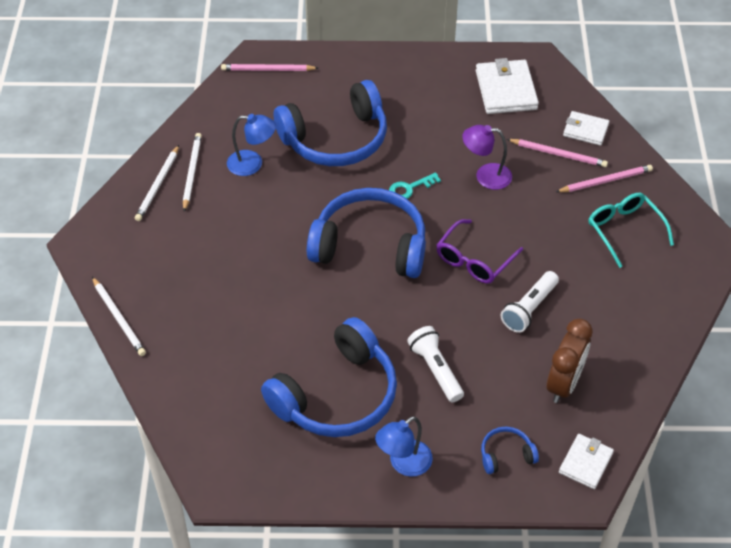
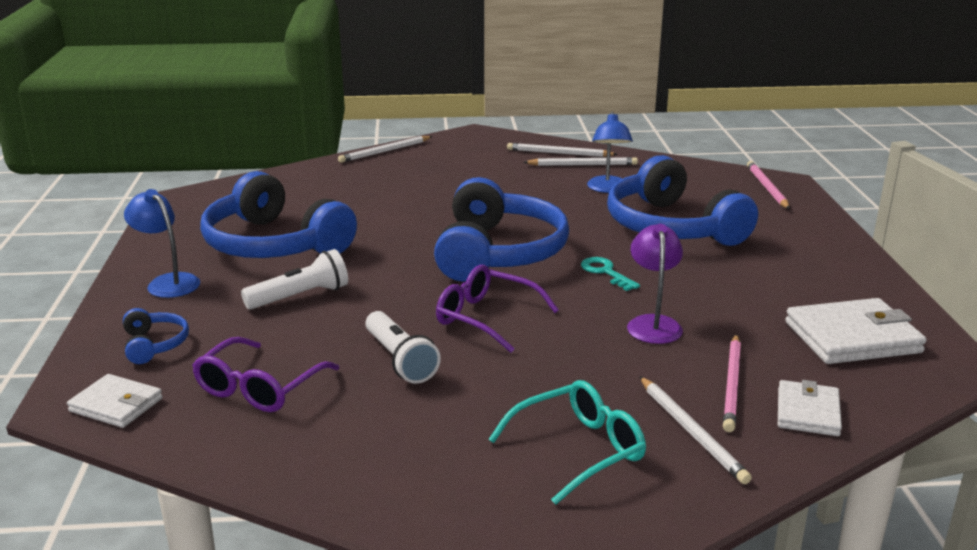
camera: 85 degrees right, 25 degrees down
(529, 308) = (400, 360): white flashlight -> white flashlight turned 150 degrees counterclockwise
(564, 384) = (259, 388): brown clock -> purple glasses
(605, 181) = (691, 432): pink pencil -> white pencil

